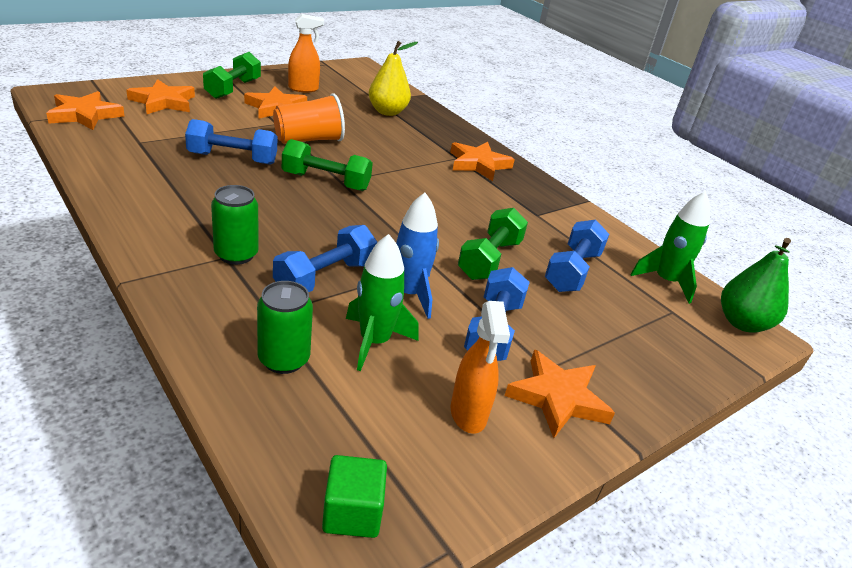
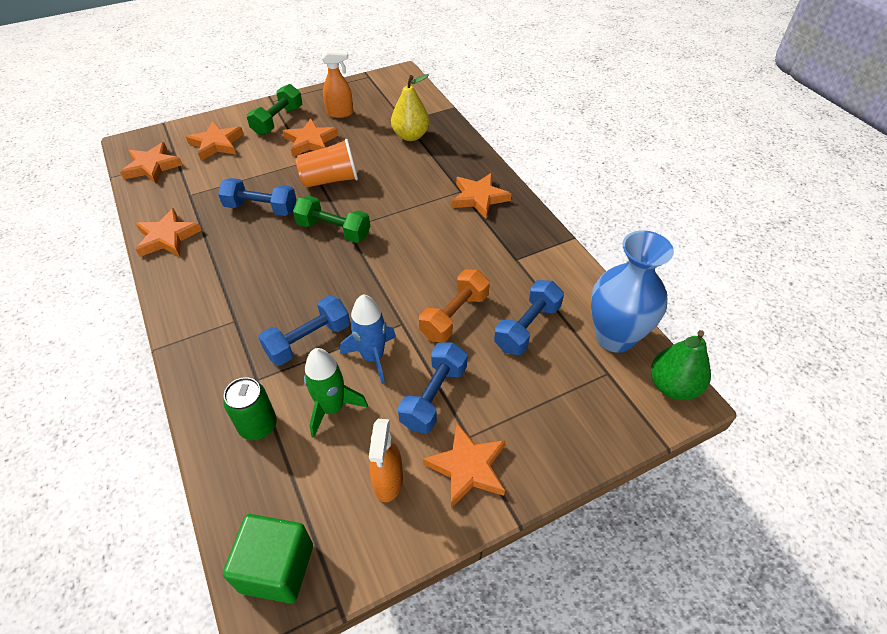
camera: 15 degrees right, 15 degrees up
(118, 177) = (167, 237): none -> orange star
(236, 254) = (243, 318): green can -> none
(352, 513) = (277, 568): green cube -> green cube, size x1.52
(489, 259) = (454, 316): green dumbbell -> orange dumbbell
(665, 281) = (615, 337): green rocket -> blue vase

